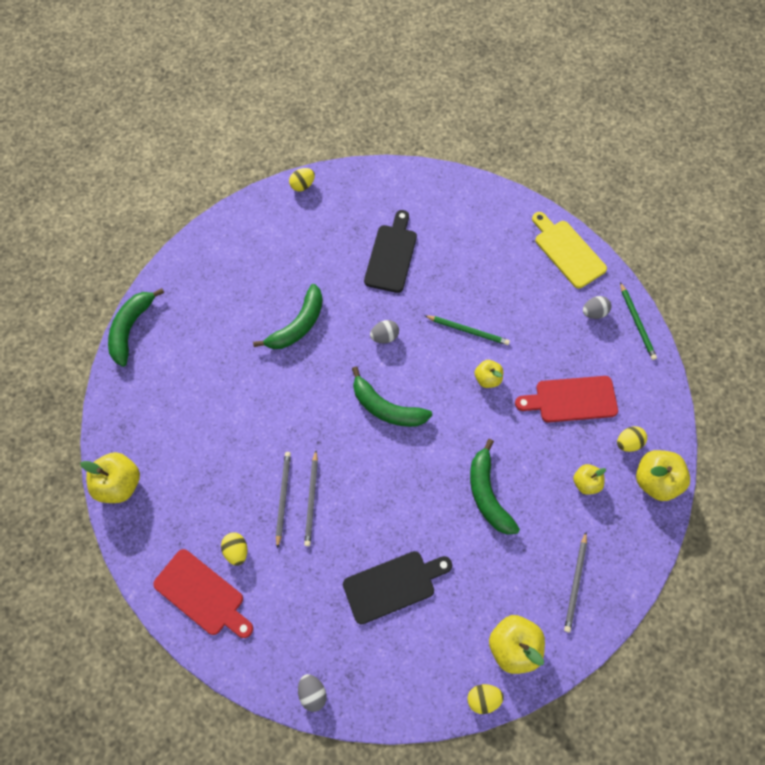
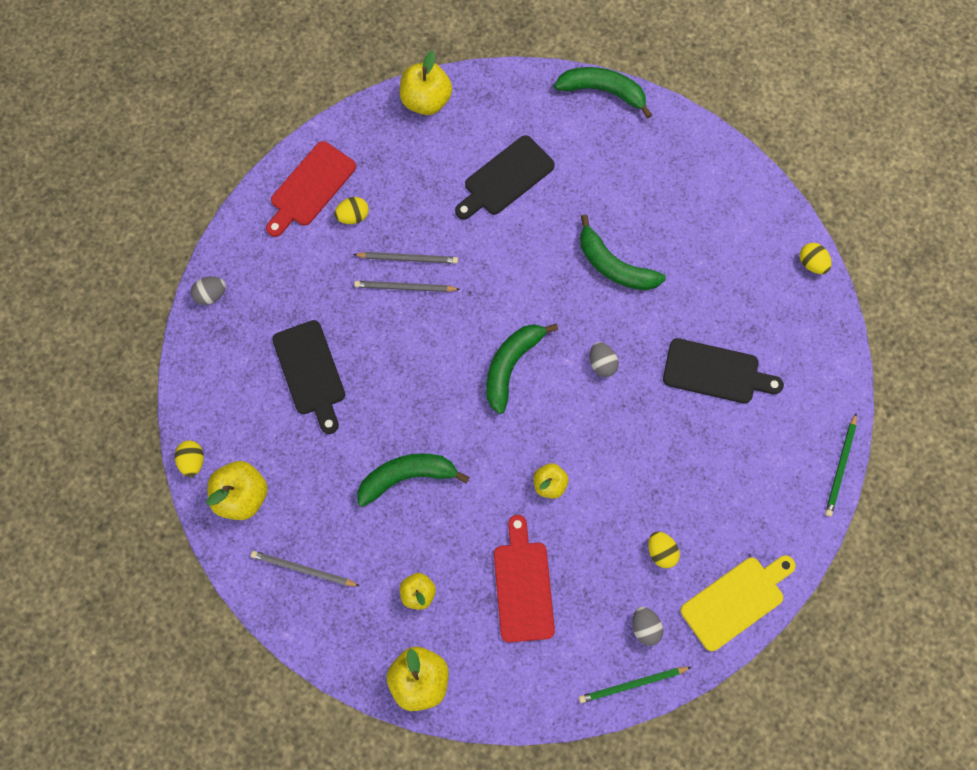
camera: 90 degrees right, 5 degrees up
(209, 411) = (505, 178): none -> black cutting board
(468, 331) = (613, 463): green pencil -> green pencil (840, 466)
(628, 442) = (467, 651): yellow egg -> yellow egg (661, 551)

